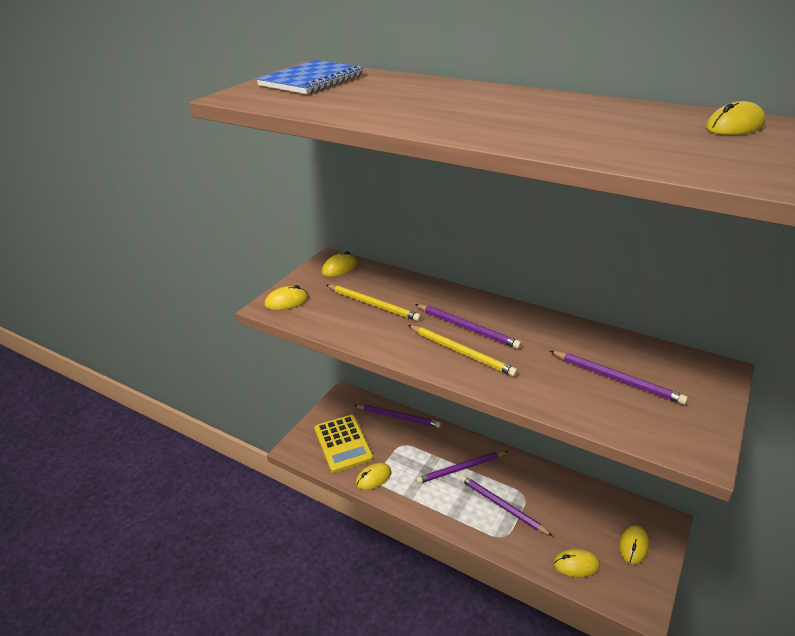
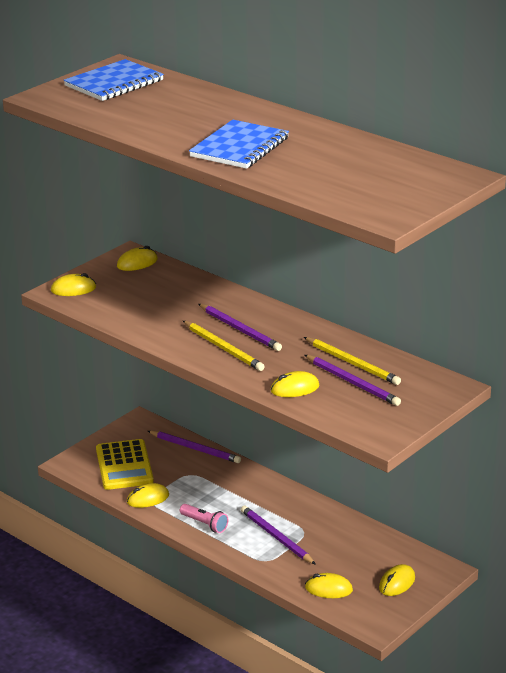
camera: 10 degrees right, 5 degrees down
(373, 304) = (158, 300): yellow pencil -> yellow pencil (352, 363)
(433, 500) = (204, 524): none -> pink flashlight
(461, 469) = (246, 502): purple pencil -> none
(500, 122) = (239, 147): none -> blue notebook
(734, 126) = (411, 169): yellow mouse -> yellow mouse (294, 388)

